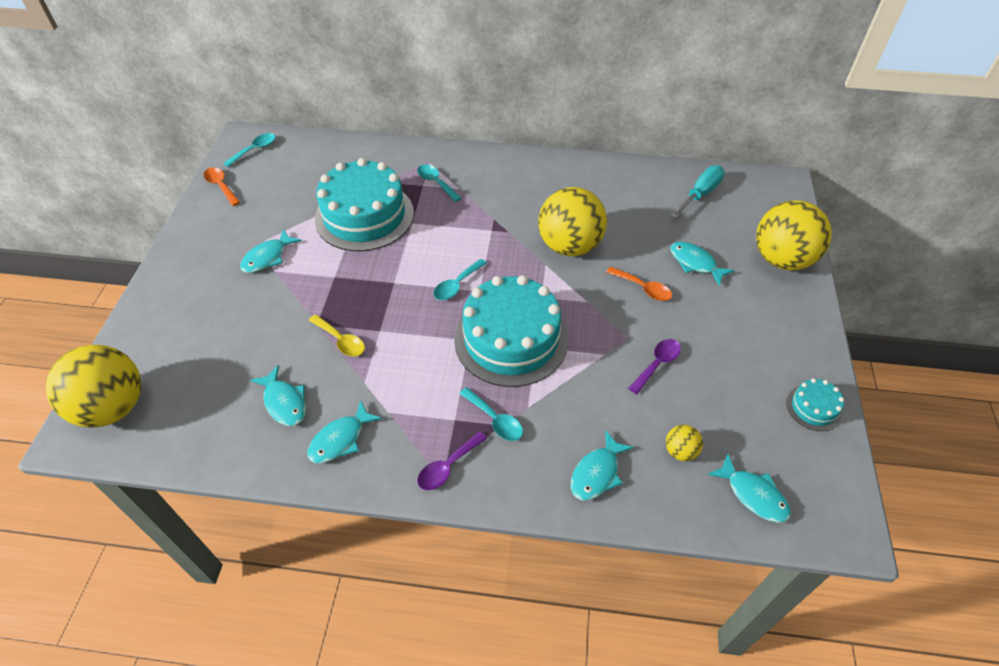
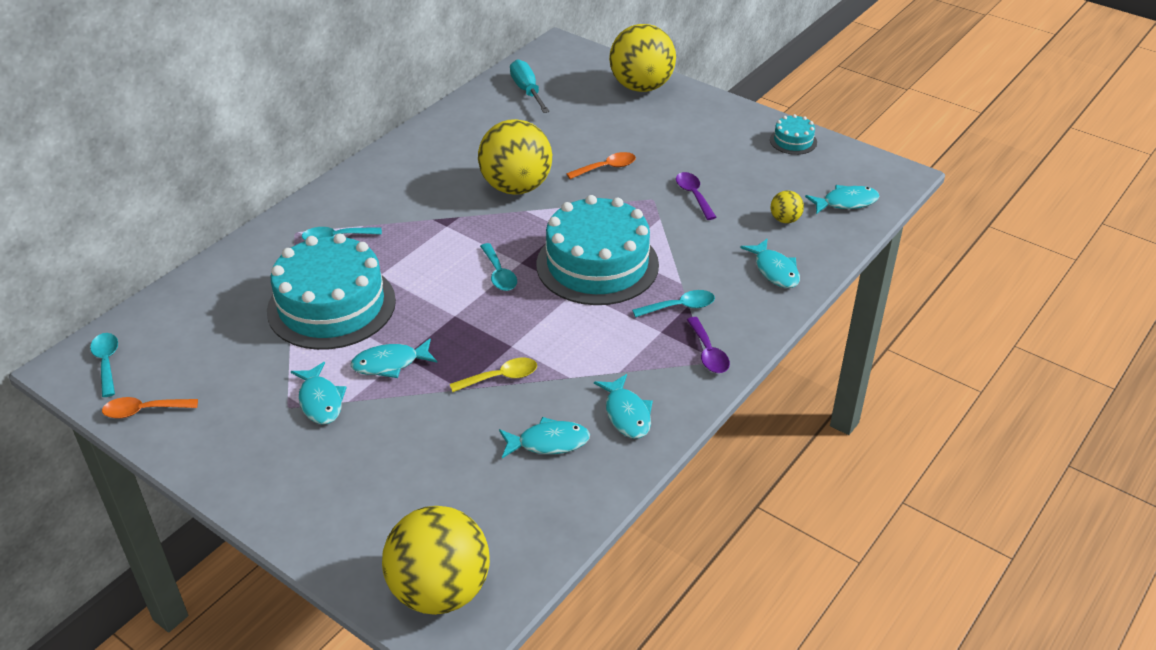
camera: 60 degrees left, 10 degrees down
(695, 263) = (604, 129): turquoise fish -> turquoise fish (390, 364)

